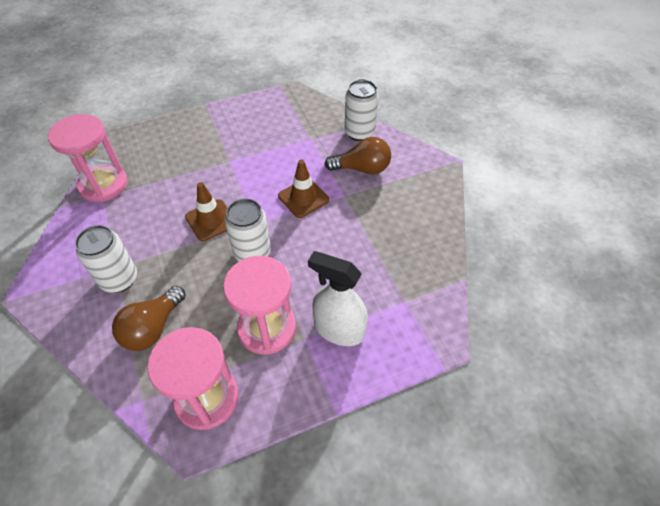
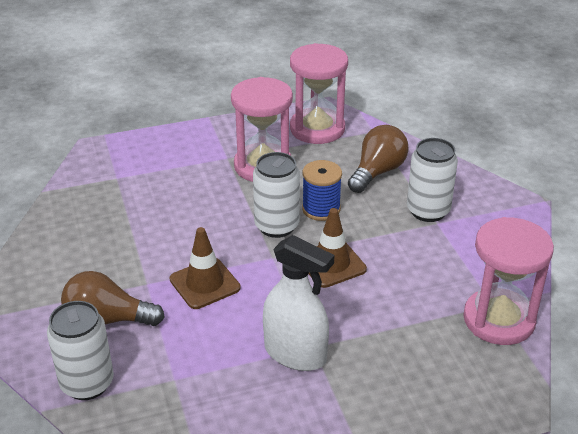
camera: 175 degrees left, 15 degrees down
(214, 275) = (321, 209): none -> blue spool
(339, 329) = (192, 161): white spray bottle -> white spray bottle (295, 354)

